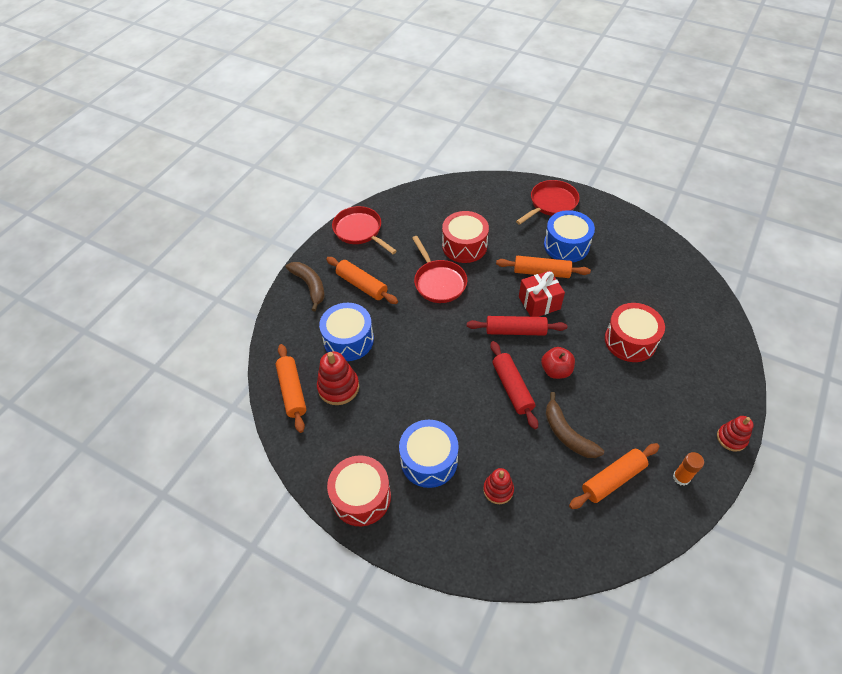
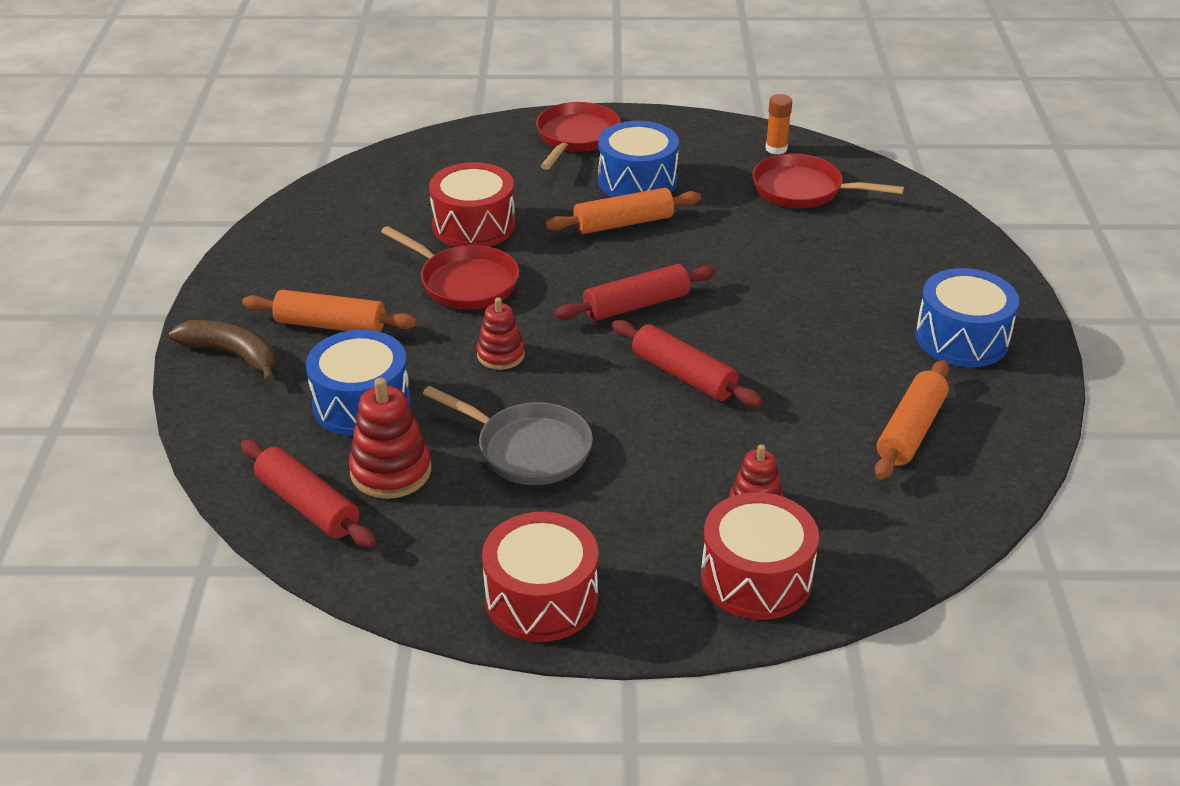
camera: 30 degrees left, 15 degrees down
(292, 391) = (308, 505): orange rolling pin -> red rolling pin
(360, 231) = (272, 256): red pan -> red pan (803, 190)
(408, 402) = (528, 449): none -> grey pan
(429, 460) = (619, 509): blue drum -> blue drum (962, 338)
(539, 303) = (647, 261): red gift -> none
(556, 370) = (734, 333): red apple -> none
(567, 434) = (807, 401): brown banana -> none
(630, 341) = (815, 265): red drum -> red drum (756, 577)
(681, 477) = (999, 395): orange glue stick -> orange glue stick (776, 149)
(731, 438) = (1030, 329): red stacking toy -> red stacking toy (500, 355)

